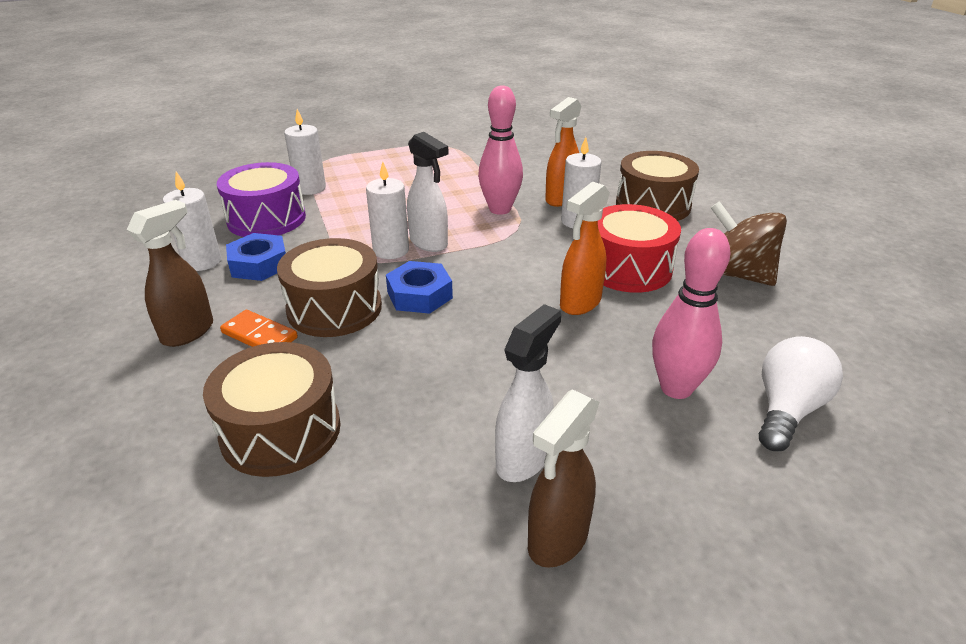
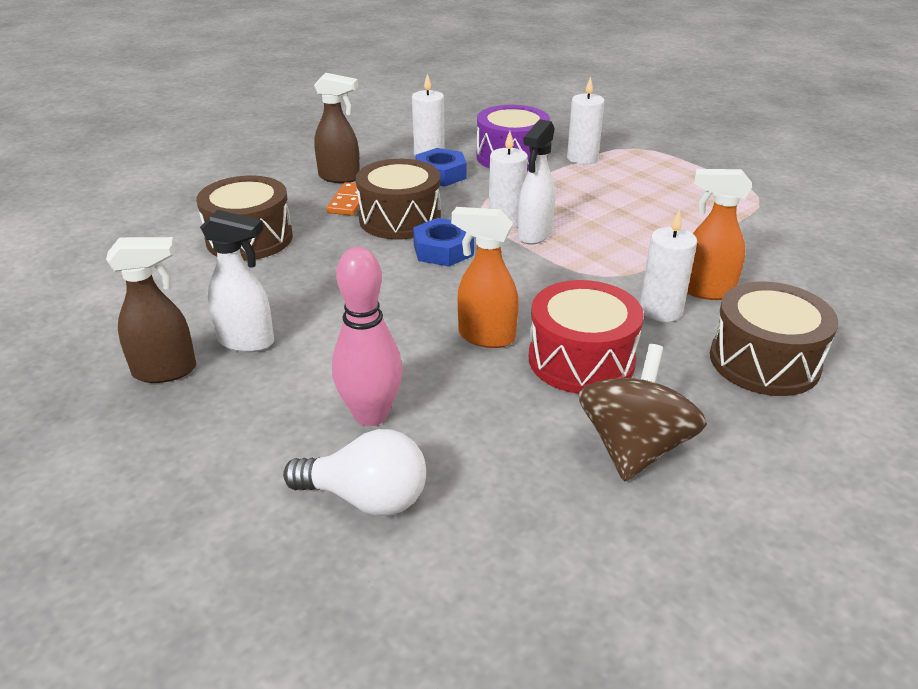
camera: 70 degrees right, 0 degrees up
(500, 209) = (639, 258): pink bowling pin -> none
(557, 540) = (166, 371): brown spray bottle -> brown spray bottle turned 150 degrees clockwise

